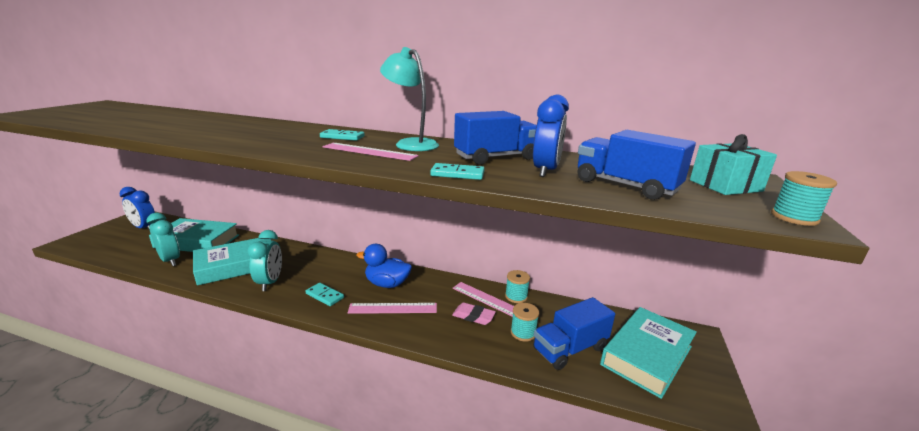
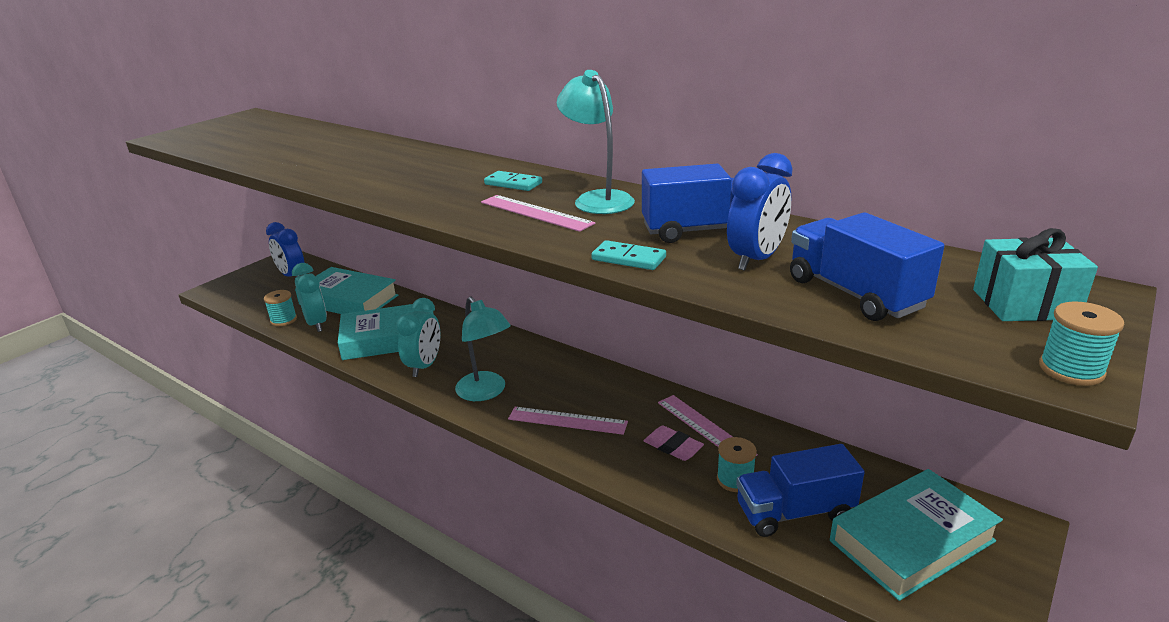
camera: 20 degrees right, 5 degrees up
(325, 296) = (486, 392): turquoise domino -> turquoise lamp
(387, 284) = (569, 386): blue duck -> none
(516, 296) = (747, 427): turquoise spool -> turquoise spool (283, 320)

